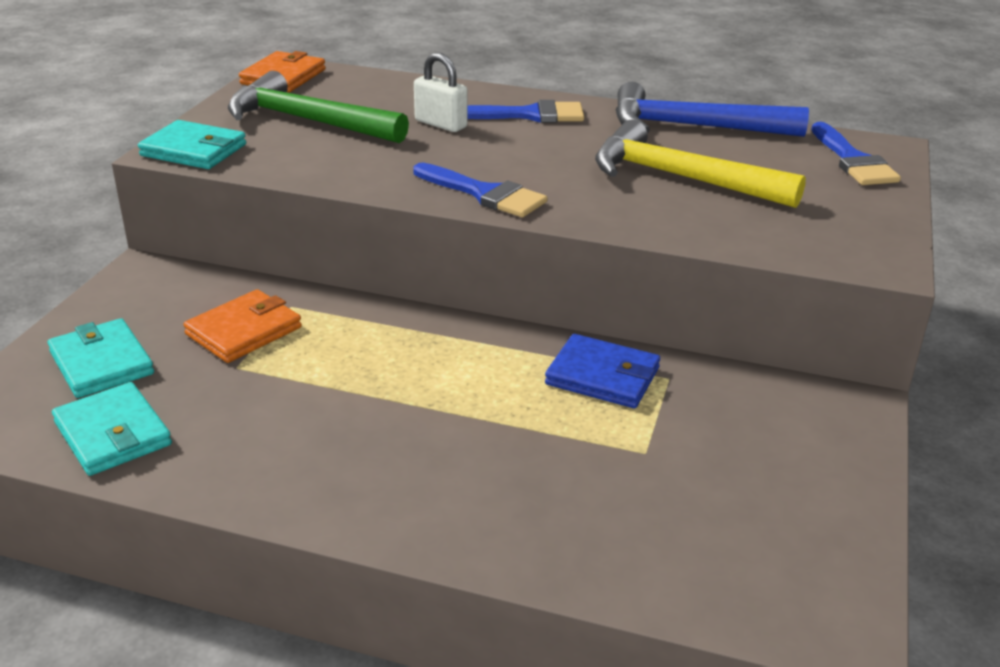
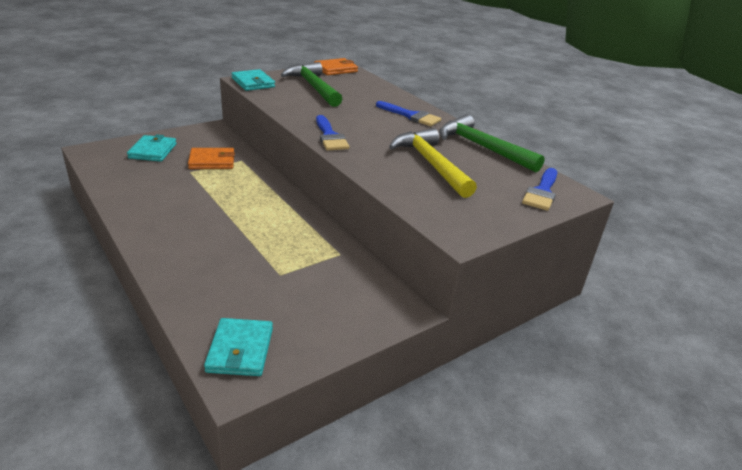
camera: 35 degrees right, 0 degrees up
(113, 434) = (120, 174): turquoise wallet -> turquoise wallet (240, 350)
(441, 124) = (364, 106): white padlock -> none
(602, 376) = (313, 239): blue wallet -> none
(693, 127) = (482, 147): blue hammer -> green hammer

